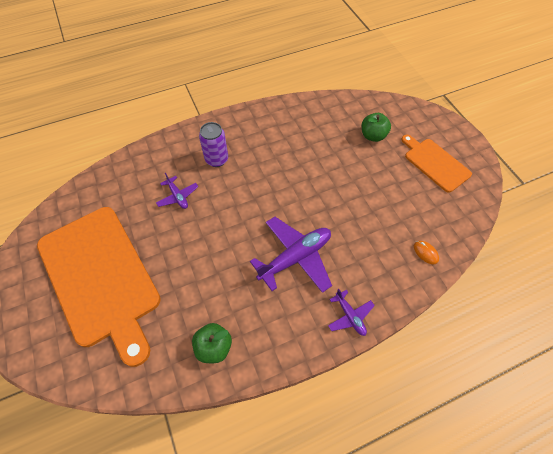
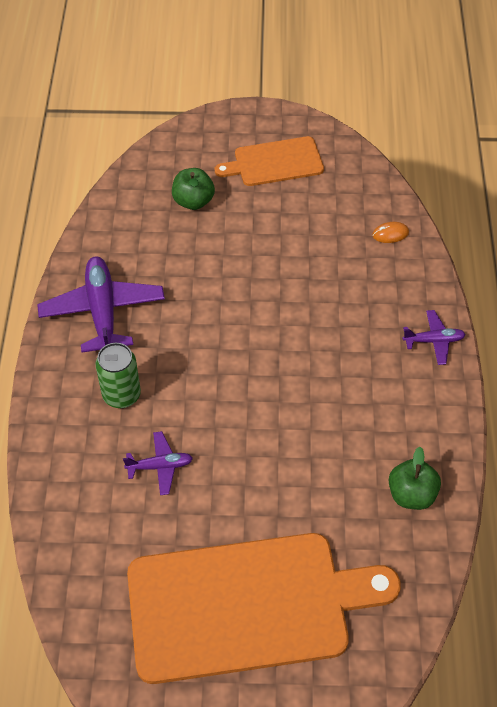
camera: 65 degrees left, 5 degrees down
(217, 159) = (121, 395): purple can -> green can
(295, 258) = (332, 363): purple plane -> purple plane (103, 311)

